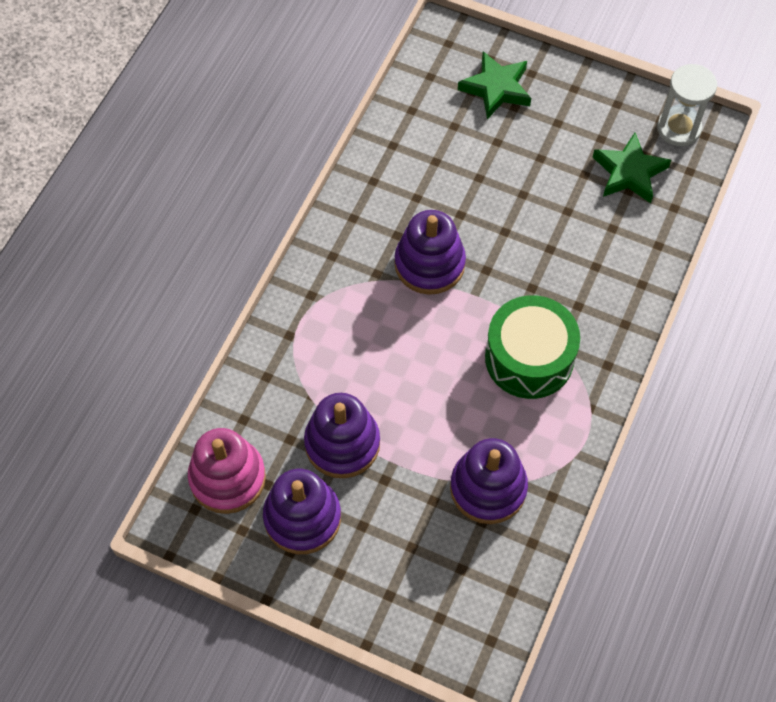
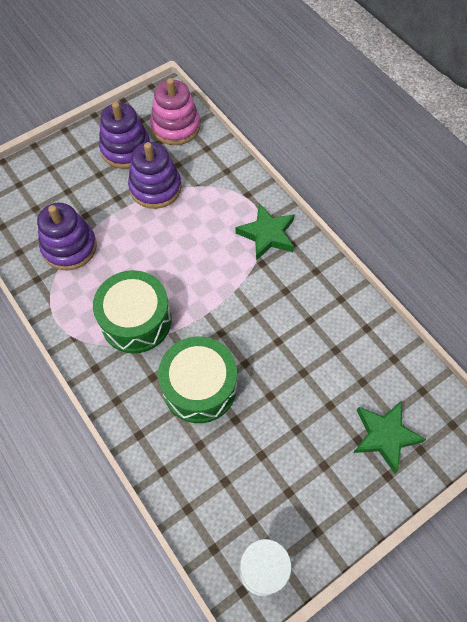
camera: 120 degrees right, 0 degrees up
(429, 264) = (249, 298): purple stacking toy -> none
(558, 258) = (199, 387): none -> green drum
(629, 172) = (242, 493): green star -> green star (267, 234)

